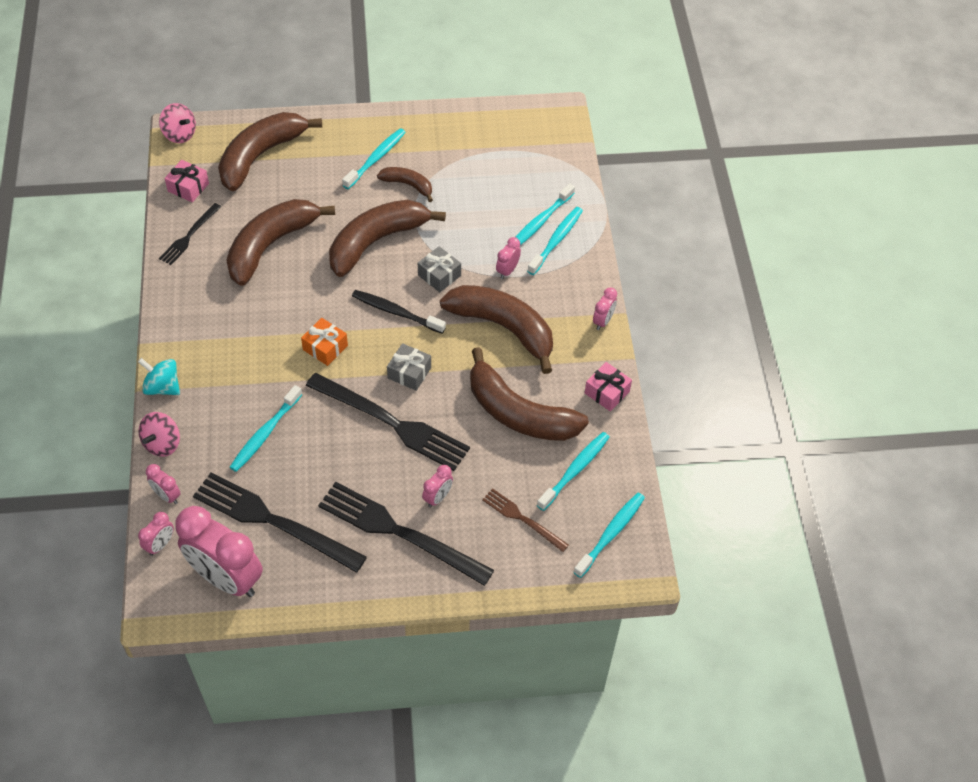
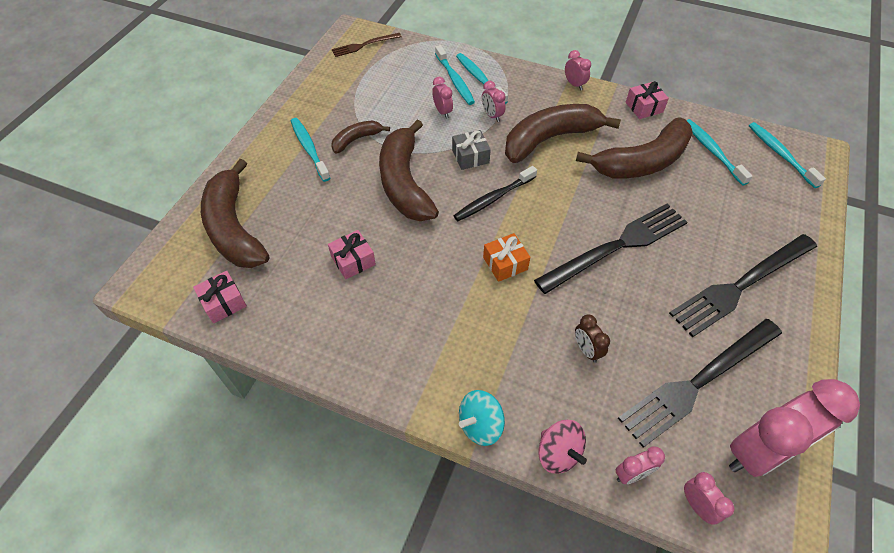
camera: 60 degrees left, 0 degrees up
(180, 134) = (145, 284): pink spinning top -> none
(189, 236) = (290, 325): black fork -> none
(265, 434) = (586, 350): turquoise toothbrush -> brown clock
(270, 245) = (353, 261): brown banana -> pink gift
(409, 373) = (566, 214): grey gift -> none
(438, 497) = (711, 244): pink clock -> pink clock (442, 111)
(522, 519) = (751, 199): brown fork -> brown fork (364, 45)

